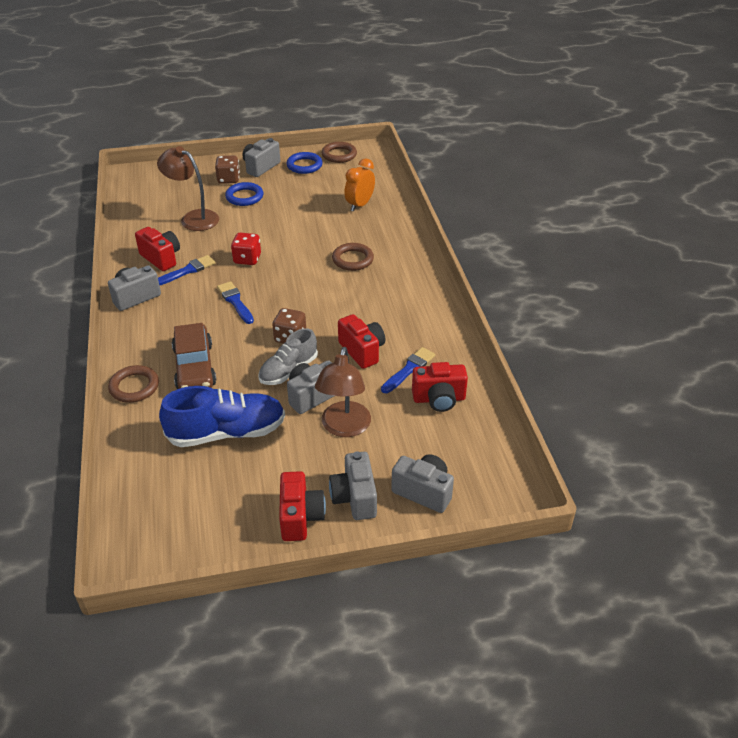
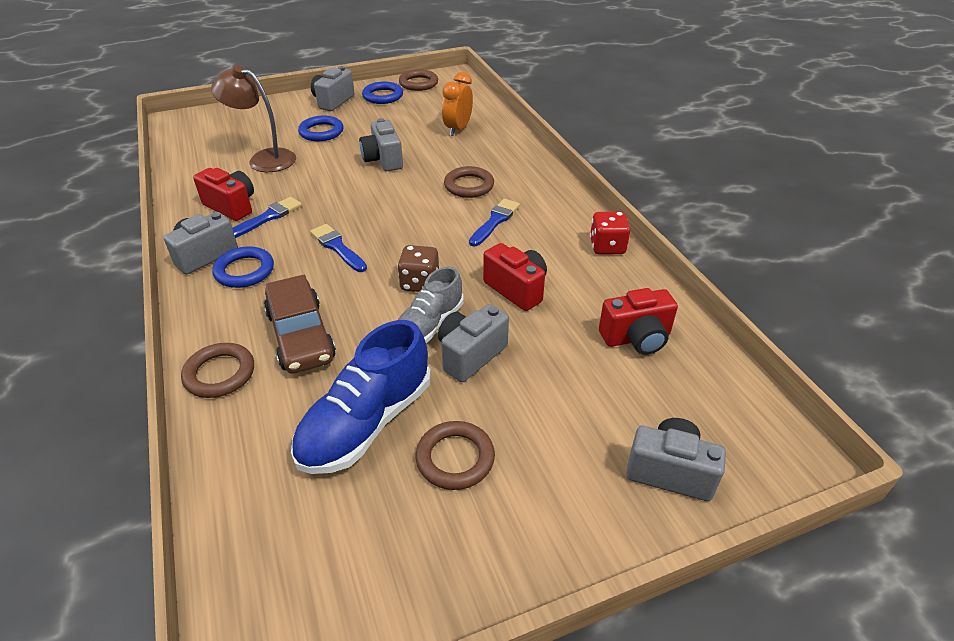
camera: 10 degrees left, 0 degrees up
(163, 313) = (244, 271): none -> blue ring
(227, 432) = (366, 423): blue shoe -> blue shoe turned 150 degrees clockwise
(228, 179) = (298, 116): brown dice -> none
(247, 259) = (341, 197): red dice -> red dice (607, 247)
(280, 463) = (455, 458): none -> brown ring
(300, 517) = (509, 541): red camera -> none
(344, 428) = (527, 393): brown lamp -> none
(354, 498) = (578, 496): grey camera -> grey camera (383, 160)
(409, 369) = (584, 305): blue brush -> blue brush (495, 221)

